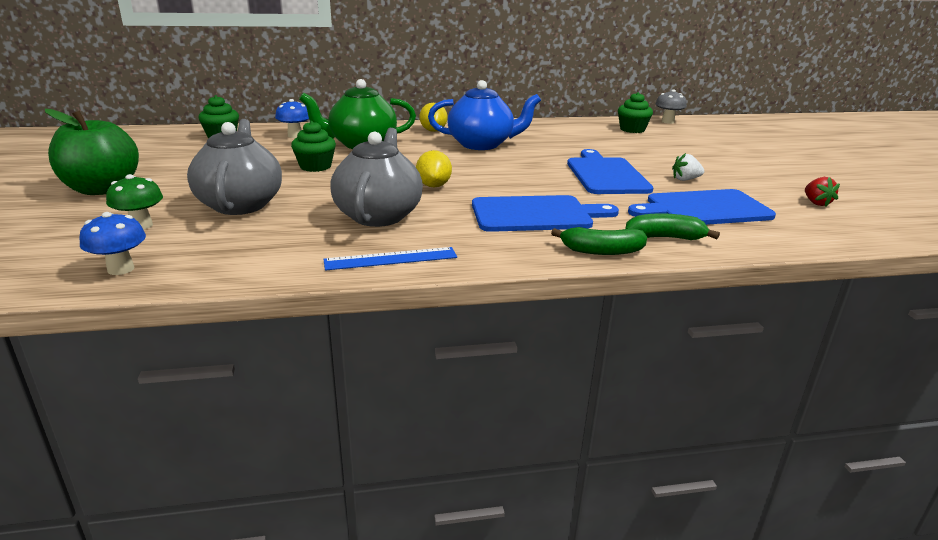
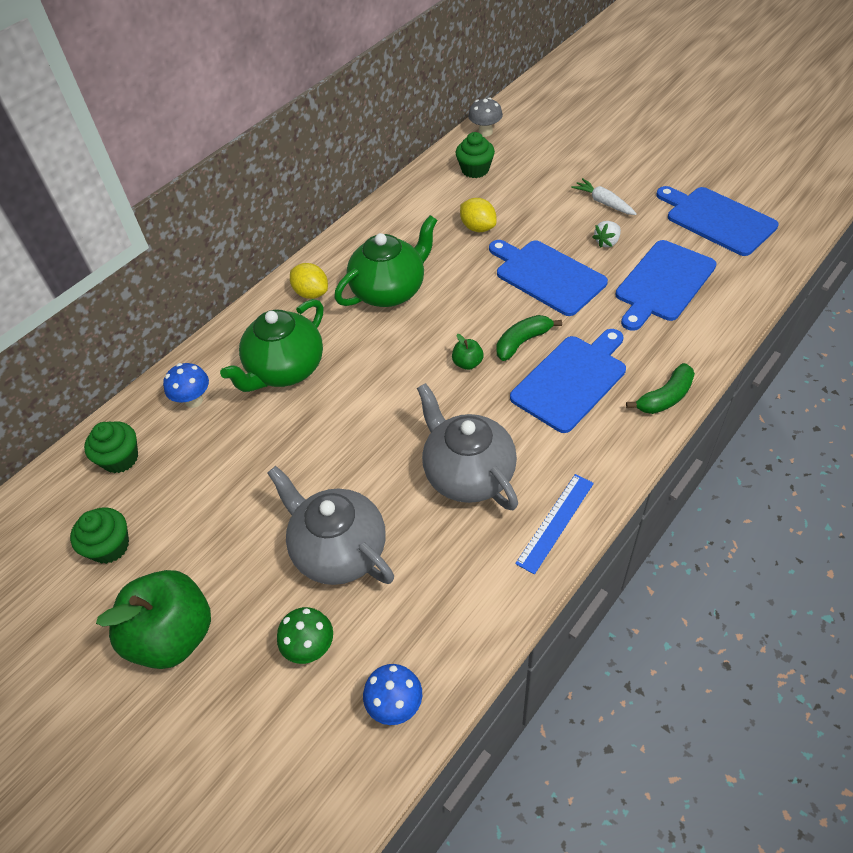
camera: 35 degrees left, 25 degrees up
(315, 166) = (305, 441): green cupcake -> green cupcake (110, 546)
(433, 186) = (446, 395): yellow lemon -> yellow lemon (478, 228)
(474, 181) = (467, 363): none -> green apple
(482, 144) = (390, 291): blue teapot -> green teapot
(664, 238) = (681, 347): green banana -> green banana (522, 342)
(714, 166) = (603, 202): none -> white carrot
(816, 203) = (717, 219): red strawberry -> blue cutting board

